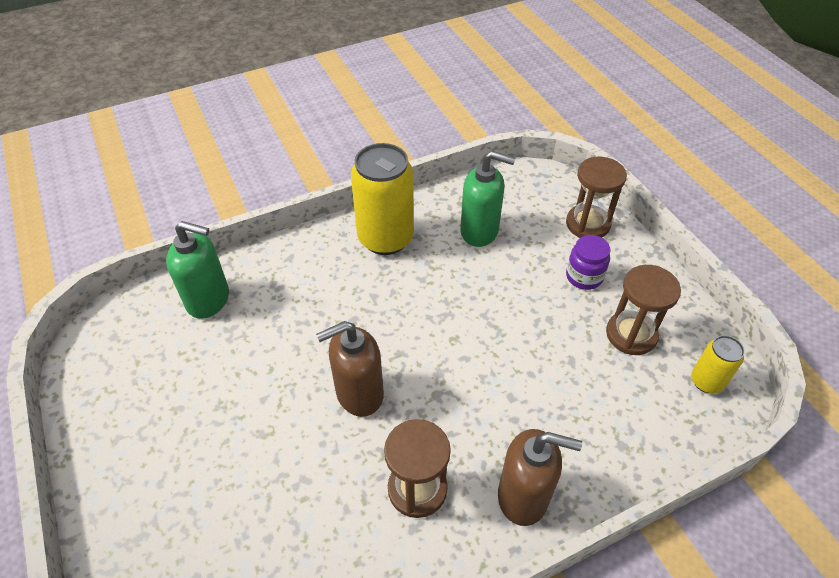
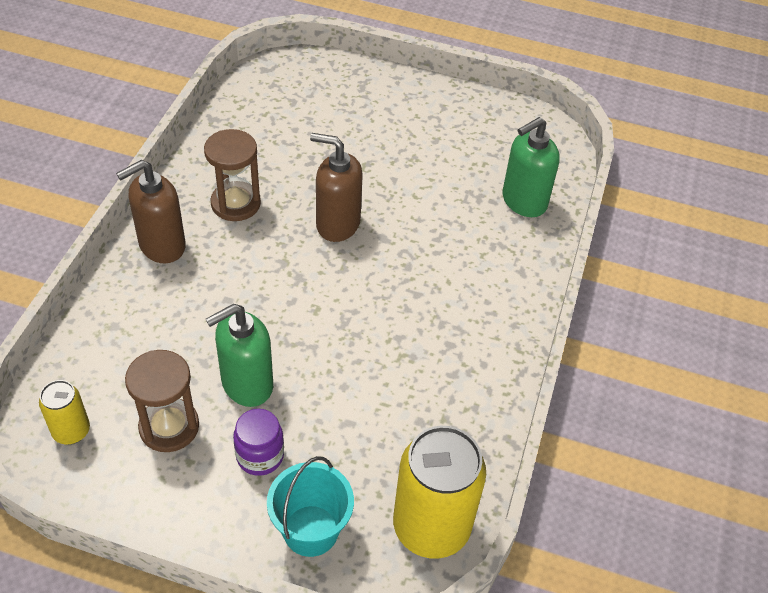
camera: 130 degrees right, 0 degrees up
(359, 394) = (337, 224): brown soap dispenser -> brown soap dispenser turned 90 degrees counterclockwise
(385, 238) = (475, 349): yellow can -> yellow can (431, 527)
(480, 231) = (406, 427): green soap dispenser -> green soap dispenser (246, 384)
(587, 224) = (311, 530): brown hourglass -> turquoise bucket

